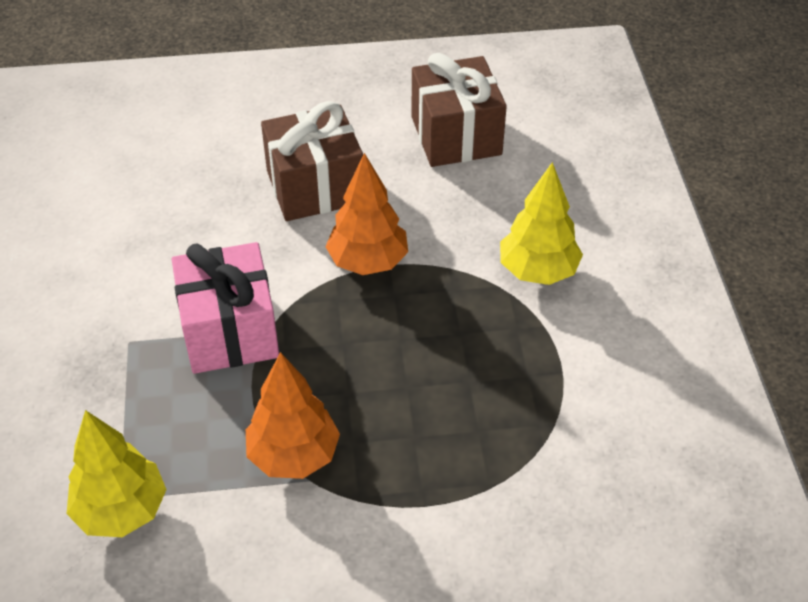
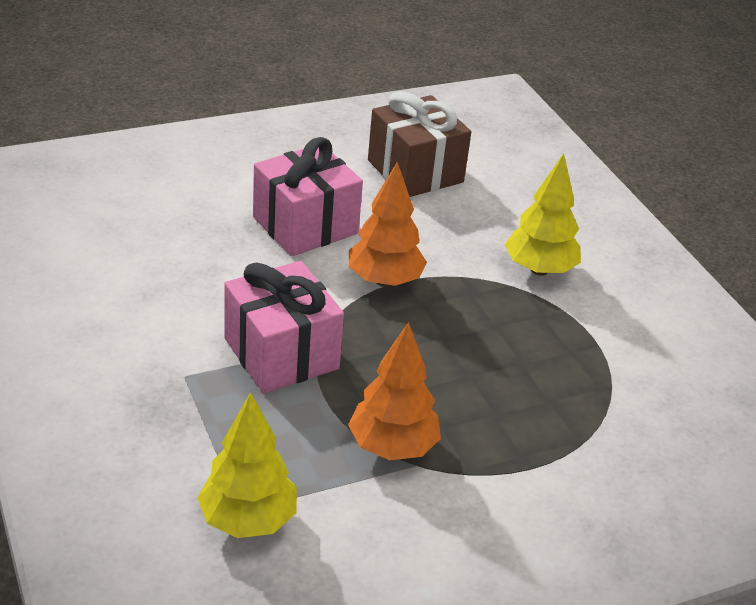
camera: 20 degrees left, 10 degrees down
(315, 187) = (305, 225): brown gift -> pink gift

